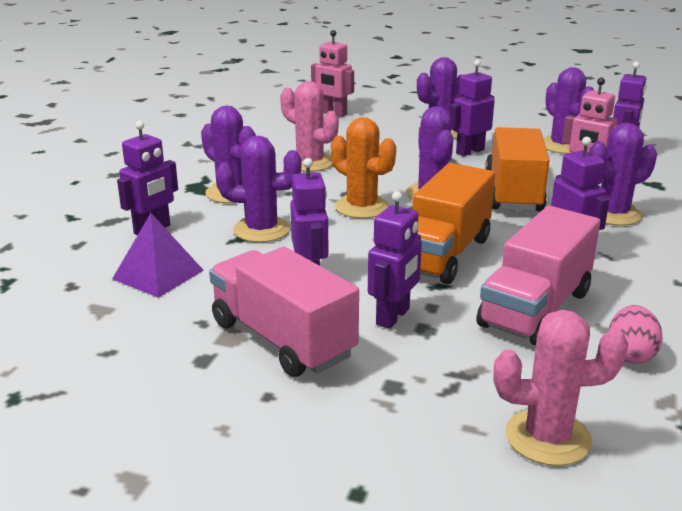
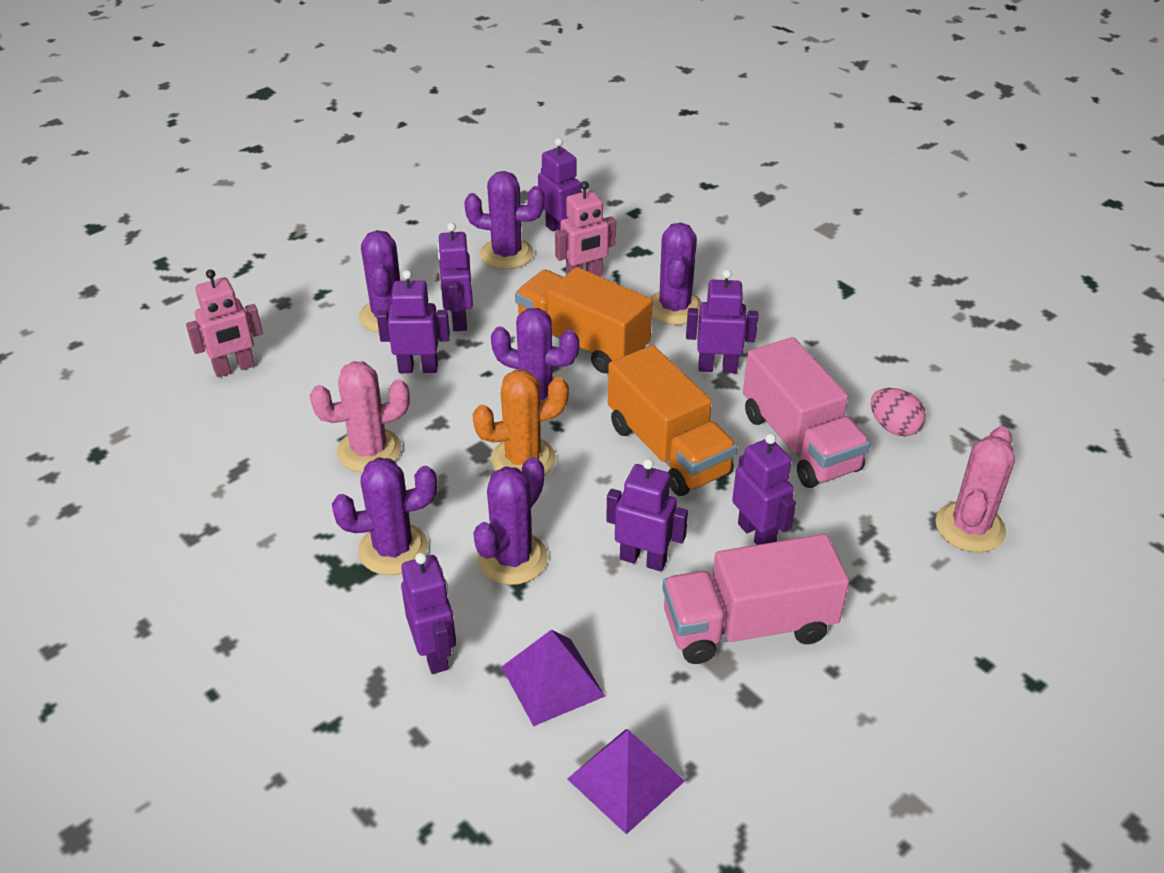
camera: 60 degrees left, 15 degrees up
(82, 327) = (626, 780): none -> purple pyramid
(404, 154) = (418, 368): none -> purple robot

